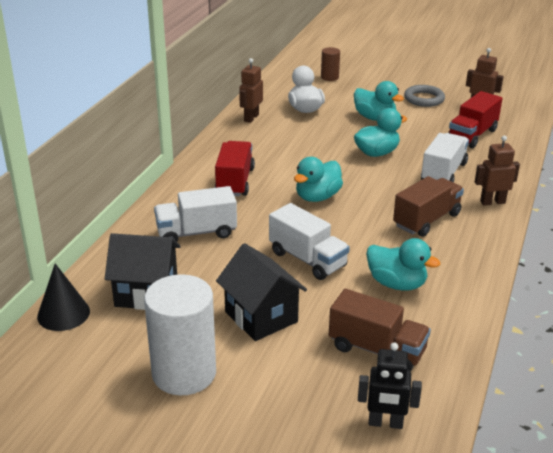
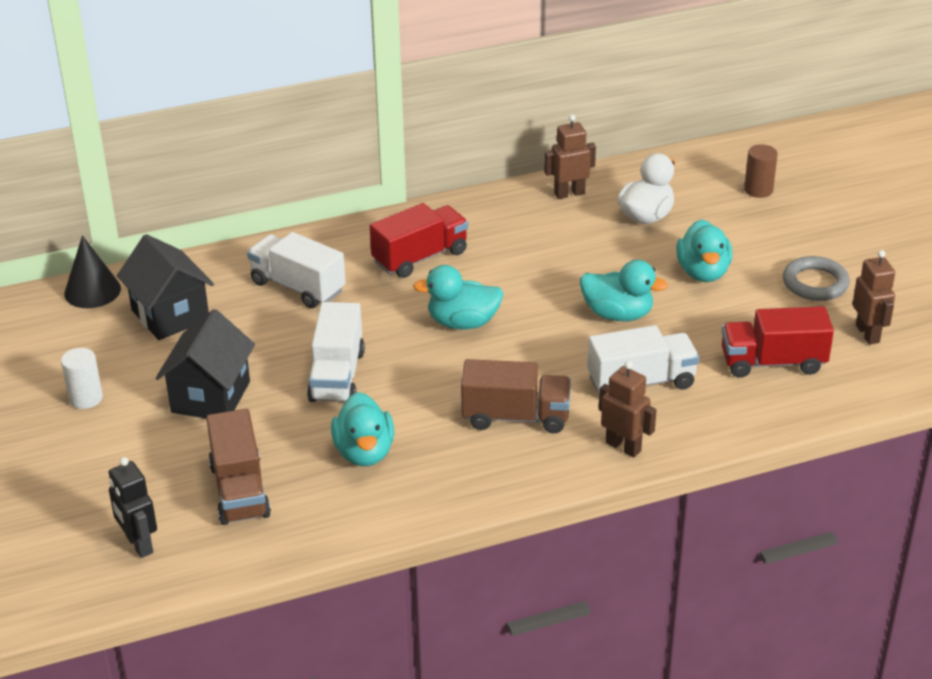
camera: 50 degrees right, 5 degrees up
(184, 373) = (86, 398): white cylinder -> white cylinder, size x0.48

